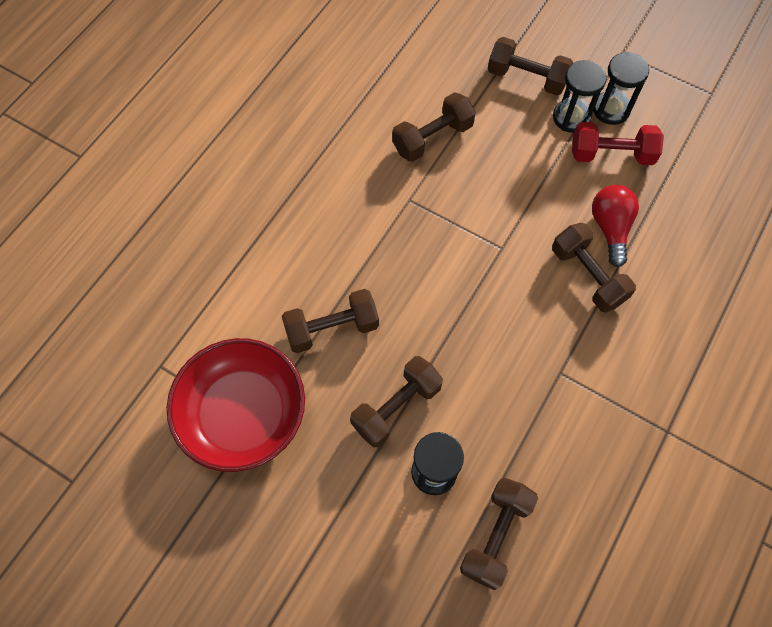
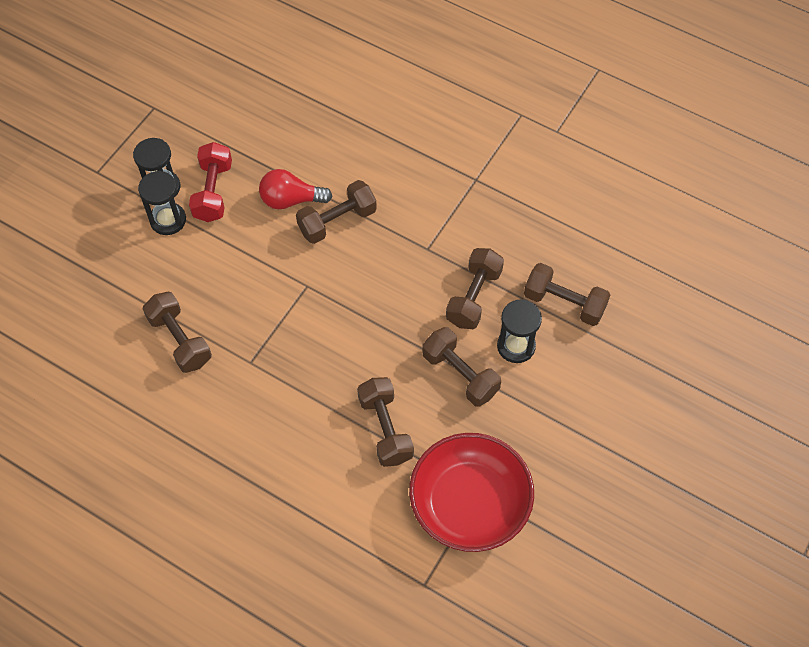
camera: 90 degrees left, 5 degrees down
(526, 78) = (116, 254): brown dumbbell -> brown dumbbell (474, 297)

